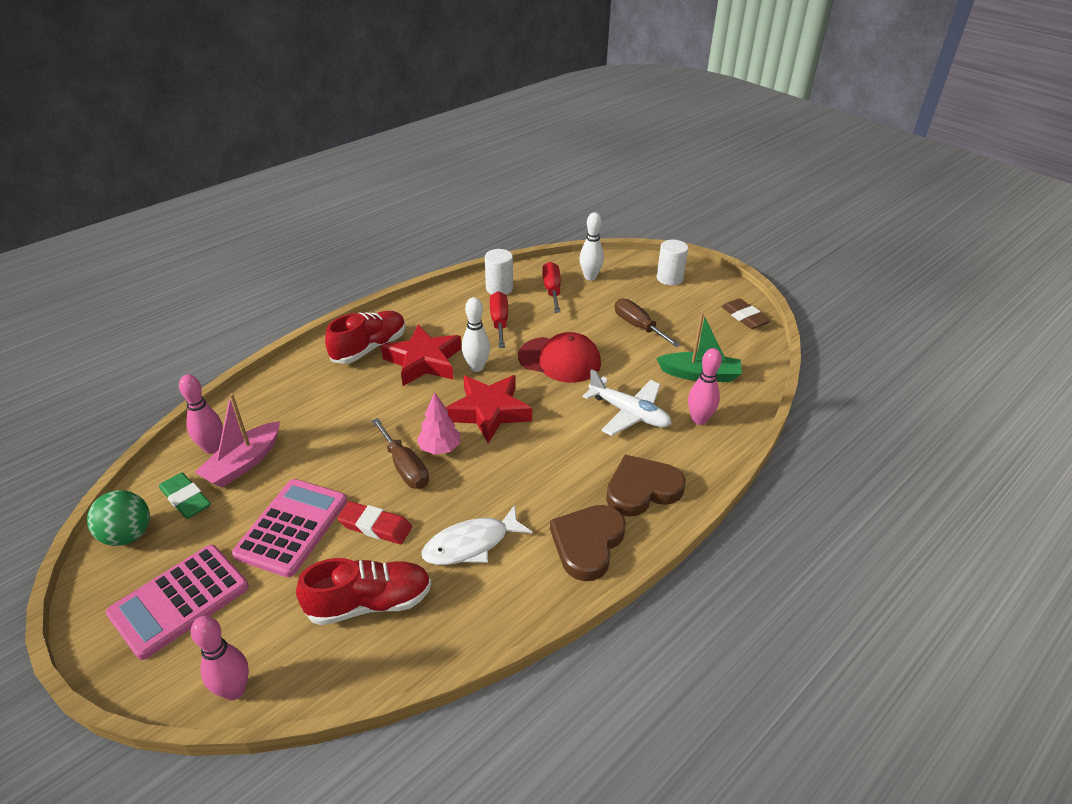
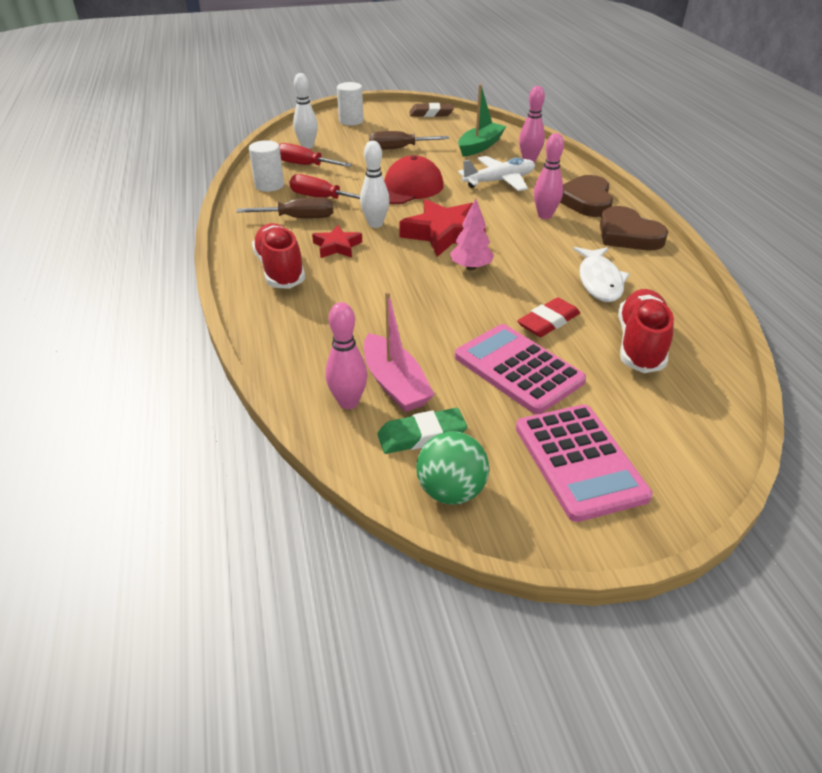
camera: 60 degrees left, 0 degrees up
(234, 690) = (711, 440): pink bowling pin -> pink bowling pin (544, 216)
(405, 467) = (481, 290): brown screwdriver -> brown screwdriver (299, 218)
(423, 361) = (337, 246): red star -> red star, size x0.57

